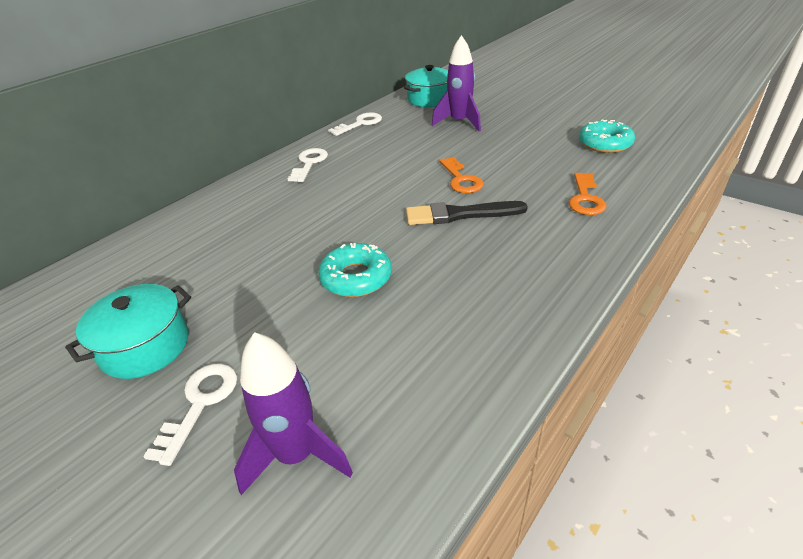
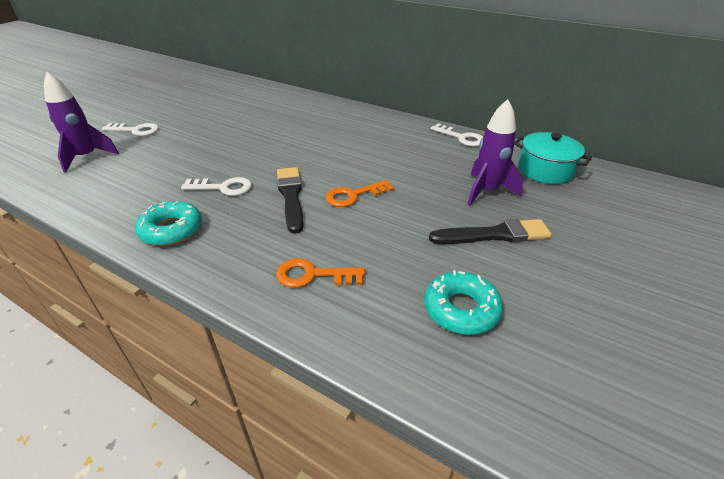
camera: 80 degrees right, 0 degrees up
(145, 346) = (183, 111): turquoise pot -> none
(309, 163) = (377, 125): white key -> white key (223, 187)
(356, 277) = (218, 159): turquoise donut -> turquoise donut (171, 230)
(519, 126) = (494, 234): none -> black brush

